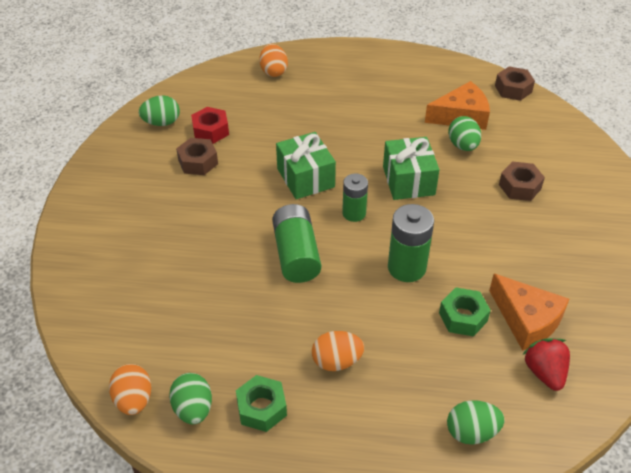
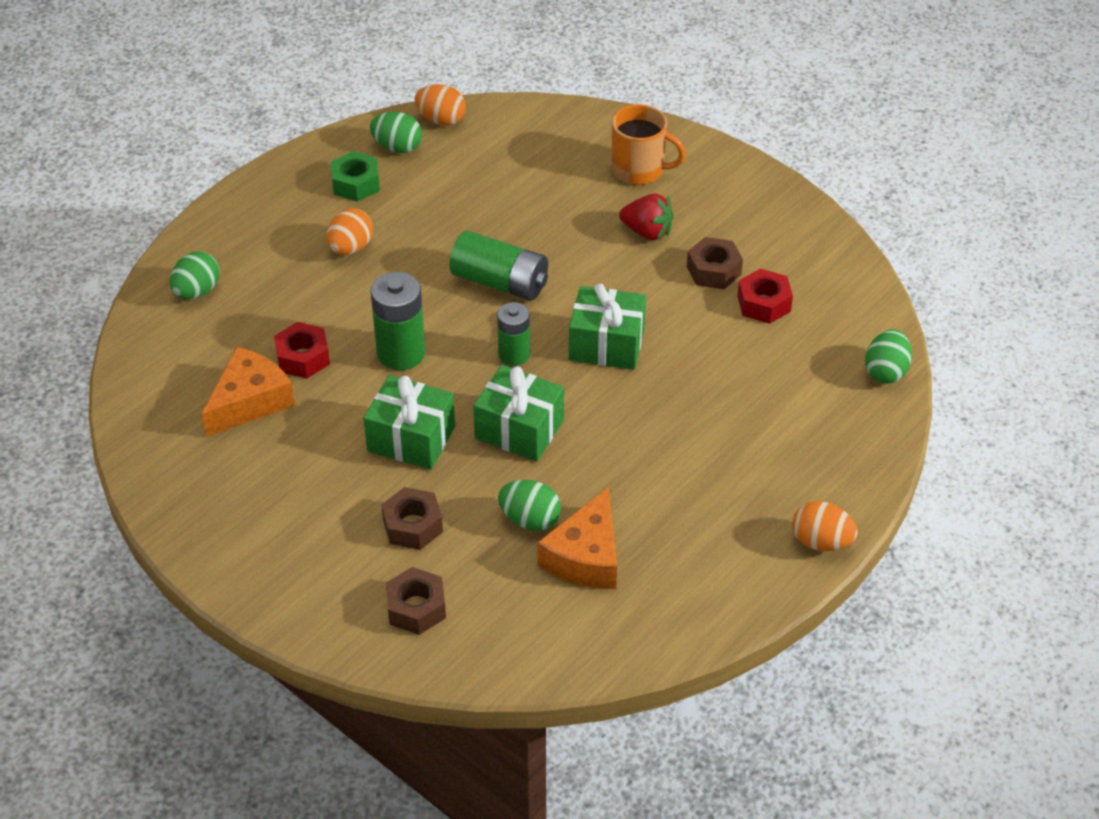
camera: 125 degrees right, 0 degrees up
(117, 242) = (639, 170): none -> orange mug
(162, 122) = (815, 269): green egg -> green egg (885, 371)
(273, 71) = (845, 416): orange egg -> orange egg (821, 542)
(463, 317) = (303, 357): green nut -> red nut
(465, 222) = (411, 438): none -> green gift
(513, 89) = (590, 658): brown nut -> brown nut (416, 608)
(526, 320) = (250, 401): orange cheese -> orange cheese turned 135 degrees clockwise
(544, 372) = (189, 375): red strawberry -> red strawberry (647, 232)

